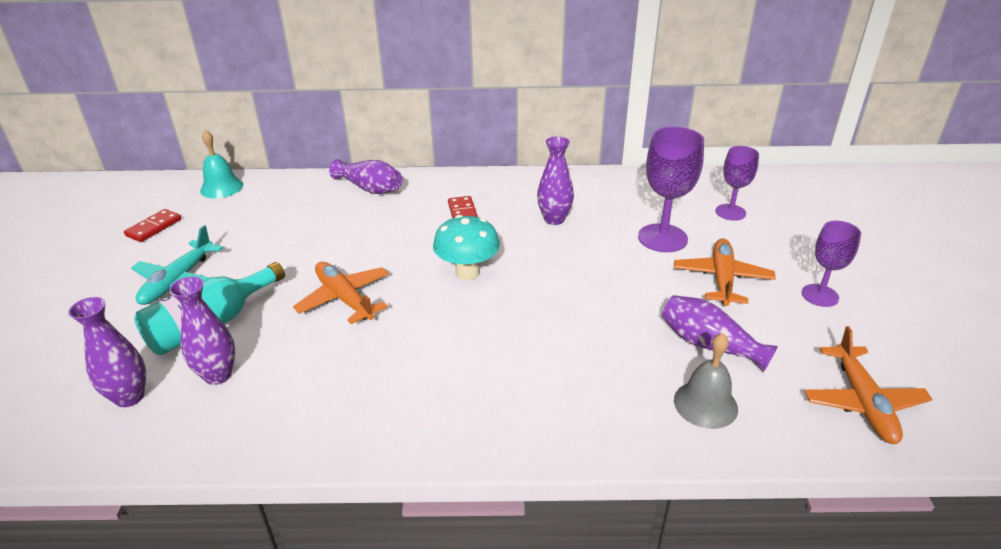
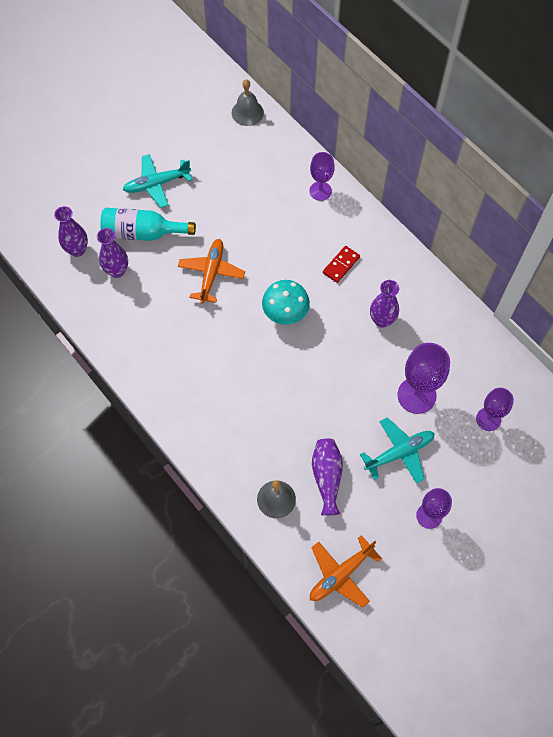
camera: 50 degrees right, 30 degrees up
(154, 227) = (183, 123): red domino -> none
(221, 187) = (247, 112): turquoise bell -> grey bell
(370, 188) = (320, 191): purple vase -> purple goblet
(722, 279) = (399, 453): orange plane -> turquoise plane

